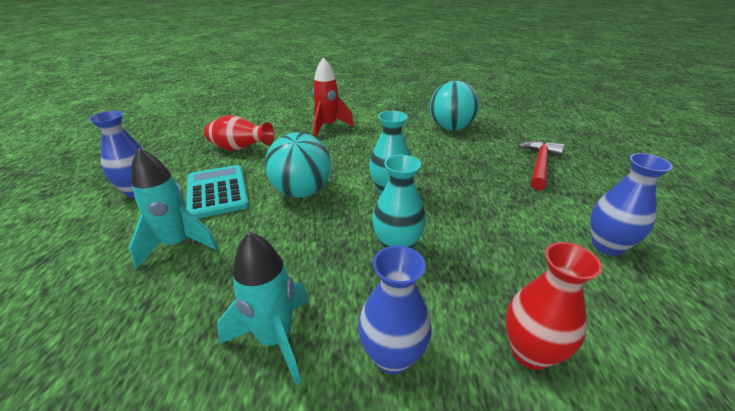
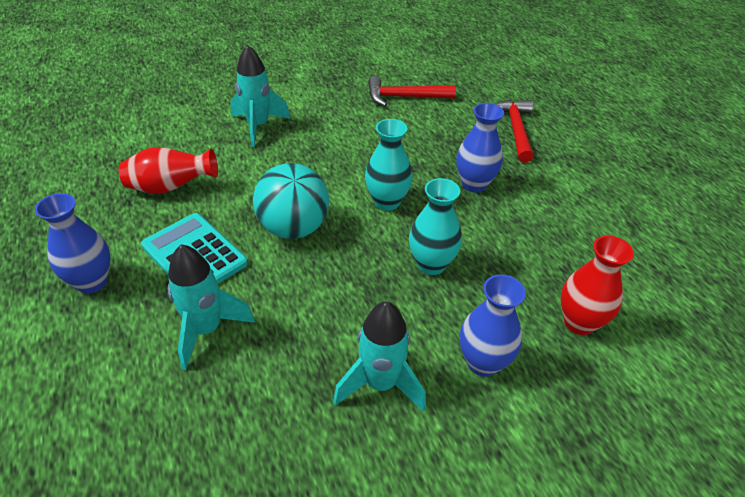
camera: 25 degrees left, 10 degrees up
(328, 127) = (258, 126): red rocket -> turquoise rocket
(450, 128) = (404, 97): turquoise ball -> red hammer
(607, 246) = (601, 209): blue vase -> blue vase (474, 184)

